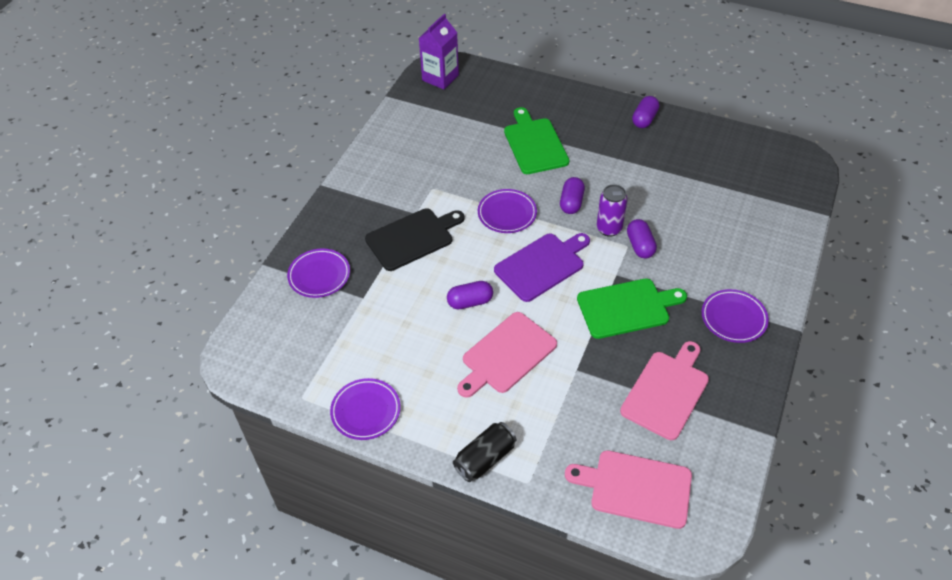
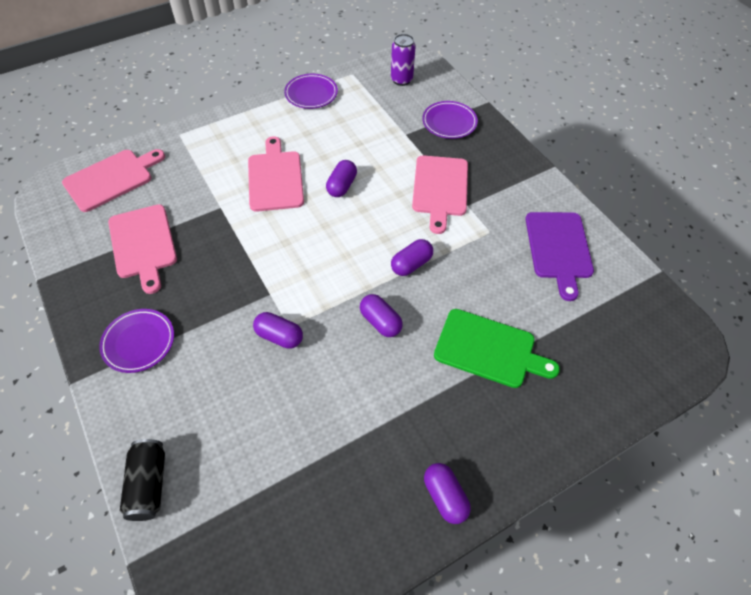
camera: 125 degrees right, 5 degrees up
(412, 238) = (440, 189): black cutting board -> pink cutting board
(440, 78) = (668, 335): purple carton -> none
(485, 458) = (217, 125): black can -> black can (149, 484)
(507, 214) = (411, 264): purple plate -> purple capsule
(542, 265) = (331, 250): purple cutting board -> purple cutting board (558, 248)
(609, 228) = (322, 328): purple can -> purple can (401, 80)
(626, 308) = (232, 275): green cutting board -> none

